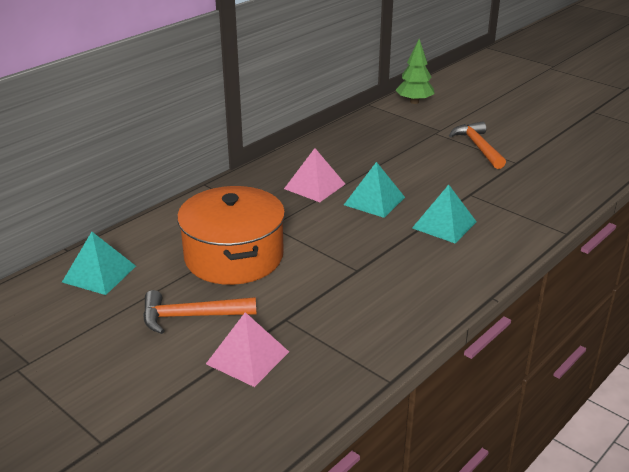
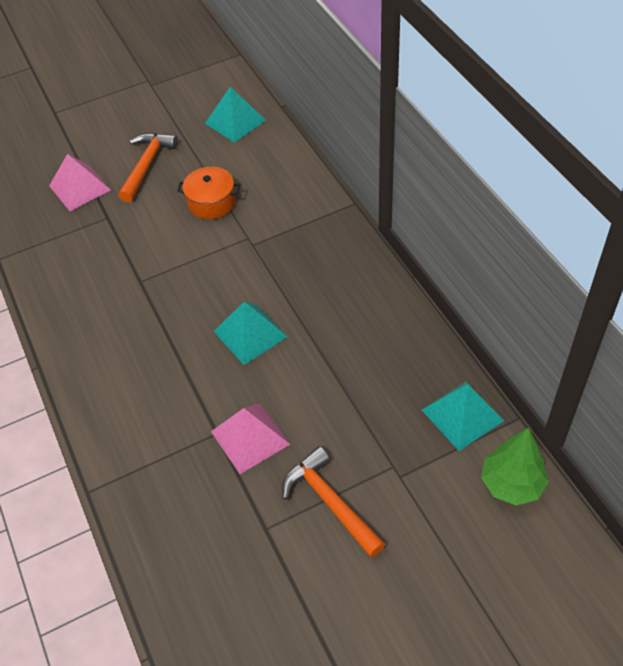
camera: 115 degrees right, 20 degrees up
(234, 257) = (211, 202): orange pot -> orange pot, size x0.52
(314, 186) = (307, 290): pink pyramid -> pink pyramid (250, 437)
(444, 224) = (171, 379): turquoise pyramid -> turquoise pyramid (462, 415)
(478, 147) = (330, 502): orange hammer -> orange hammer turned 135 degrees counterclockwise

